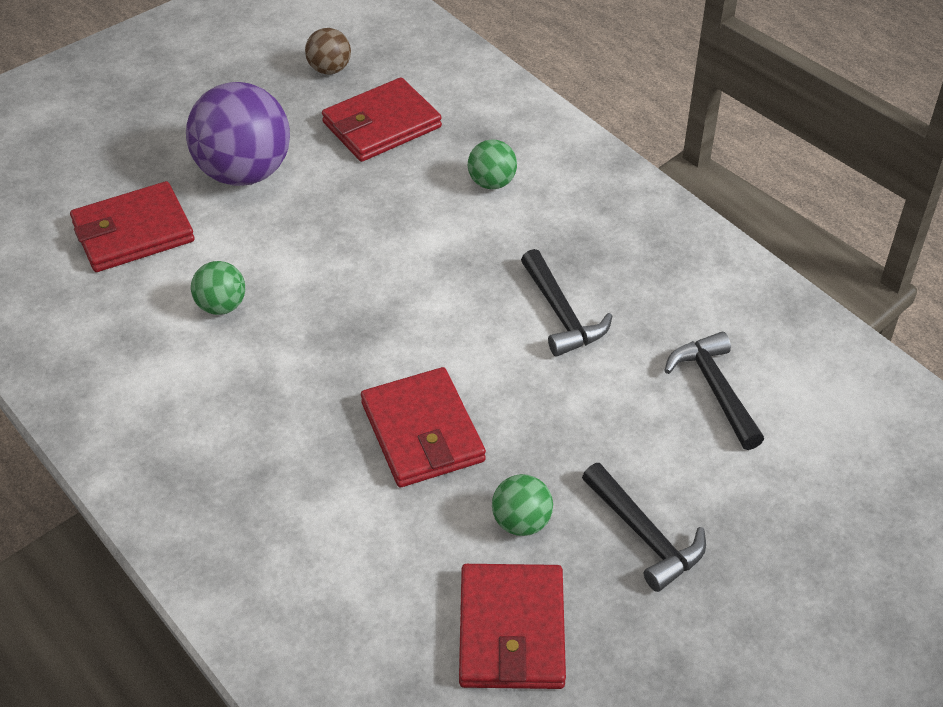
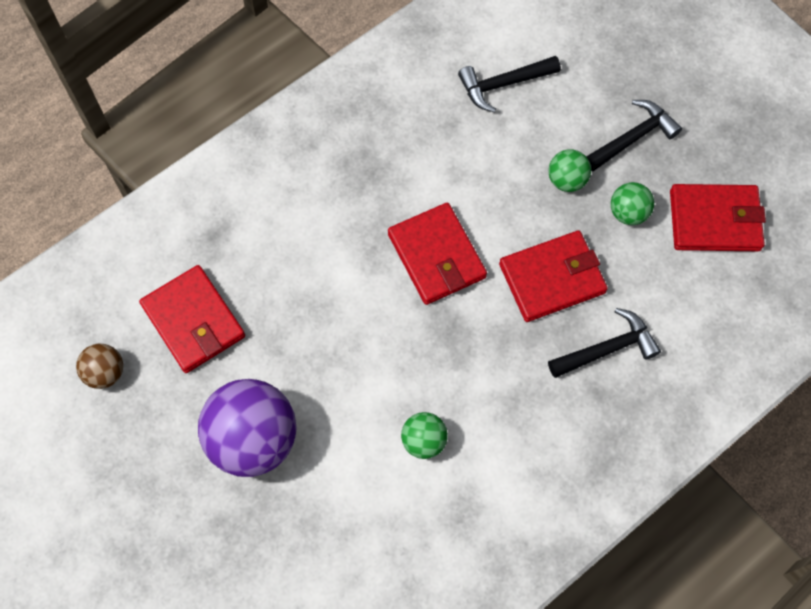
camera: 90 degrees left, 20 degrees up
(133, 232) = (331, 531): red wallet -> red wallet (436, 256)
(492, 183) = (277, 228): green ball -> green ball (566, 180)
(561, 314) = (431, 180): black hammer -> black hammer (607, 348)

